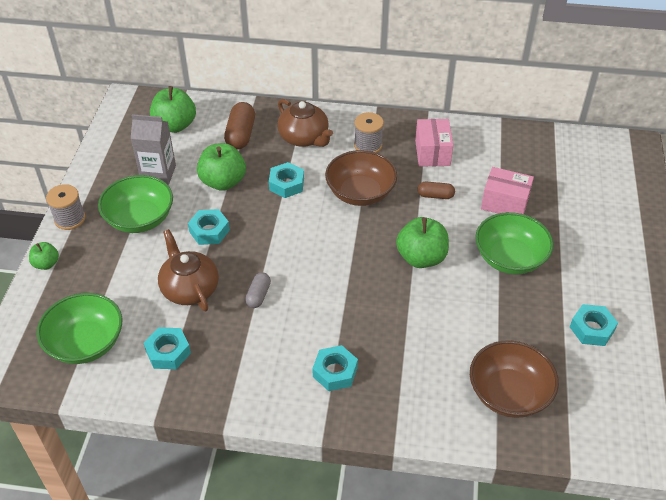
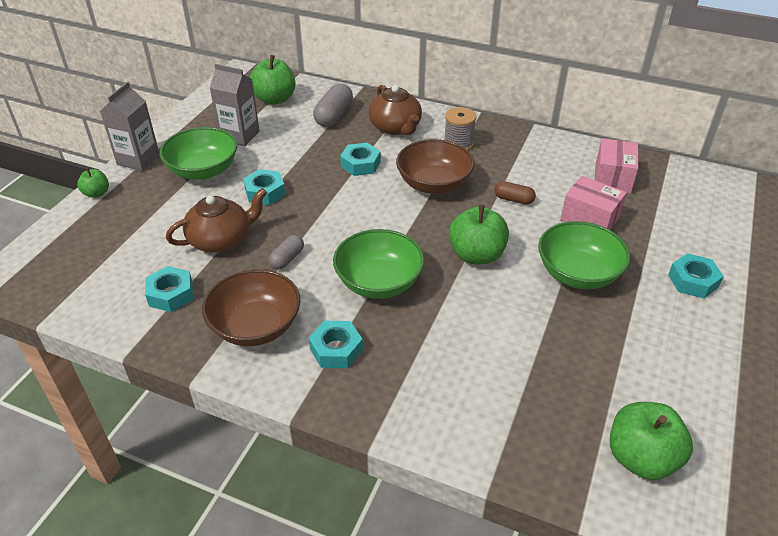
camera: 15 degrees right, 5 degrees down
(70, 219) = (138, 159): grey spool -> grey carton
(86, 343) = (96, 269): green bowl -> green bowl (379, 282)
(189, 288) = (221, 240): brown teapot -> brown teapot turned 75 degrees clockwise
(223, 182) = (298, 152): green apple -> green apple (641, 458)
(241, 135) = (334, 116): brown capsule -> grey capsule
(432, 153) = (525, 160): pink box -> pink box (612, 178)
(509, 393) = (530, 415): brown bowl -> brown bowl (255, 326)
(591, 329) = (655, 366): turquoise nut -> turquoise nut (693, 281)

